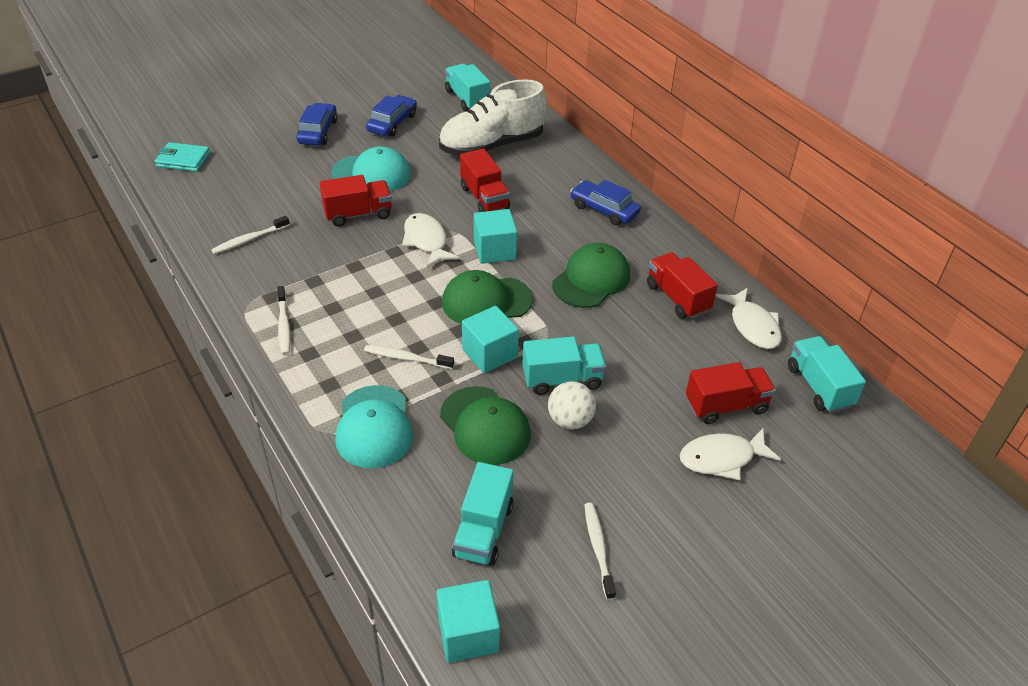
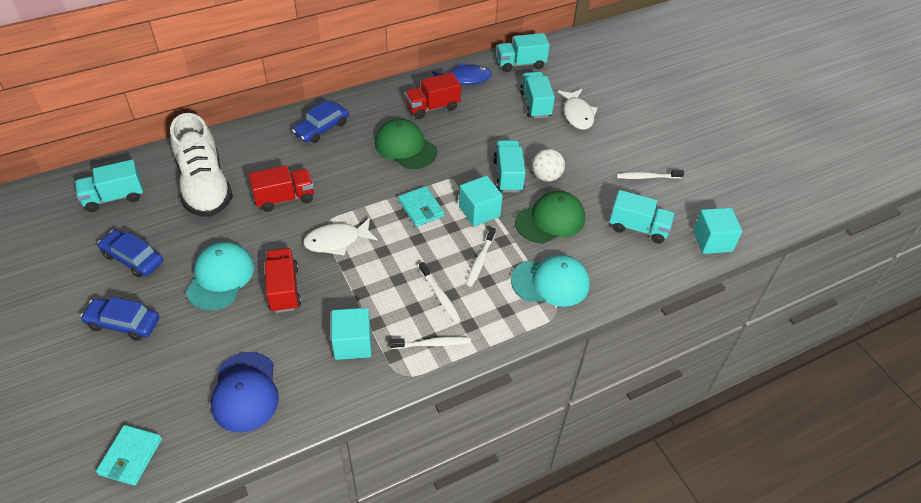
camera: 85 degrees left, 5 degrees up
(238, 208) = (245, 392): none -> blue cap
(249, 239) = (303, 378): white toothbrush -> white toothbrush (440, 296)
(486, 301) = (421, 208): green cap -> turquoise wallet
(495, 250) = (359, 198): turquoise cube -> turquoise cube (352, 343)
(726, 406) = (535, 104): red truck -> turquoise truck
(753, 326) = (465, 79): white fish -> blue fish

